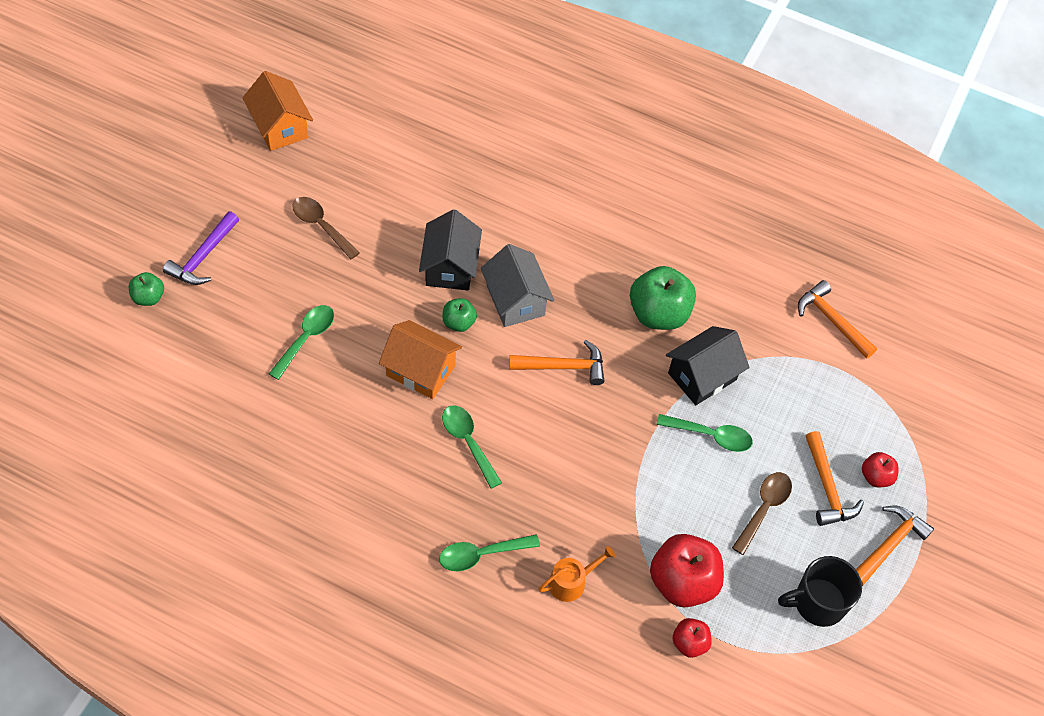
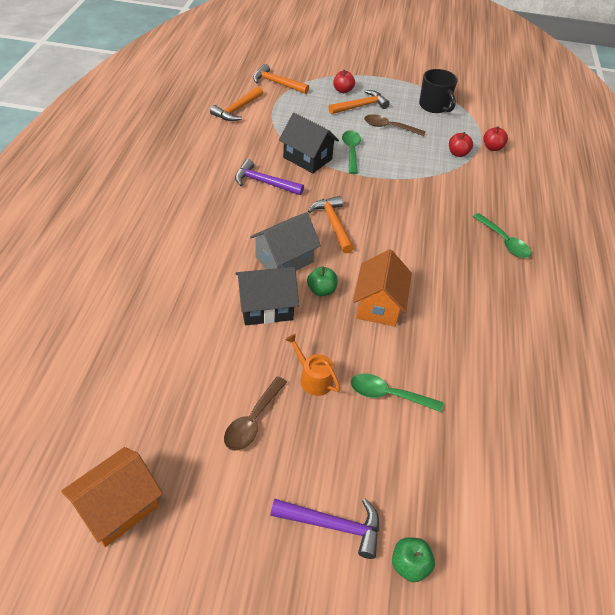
camera: 105 degrees left, 10 degrees down
(468, 442) = (425, 264): green spoon -> none
(571, 582) = (491, 198): orange watering can -> orange watering can (313, 378)
(658, 314) = (264, 183): green apple -> purple hammer
(682, 582) = (458, 153): red apple -> red apple, size x0.52
(889, 544) = (383, 85): orange hammer -> orange hammer (276, 83)

